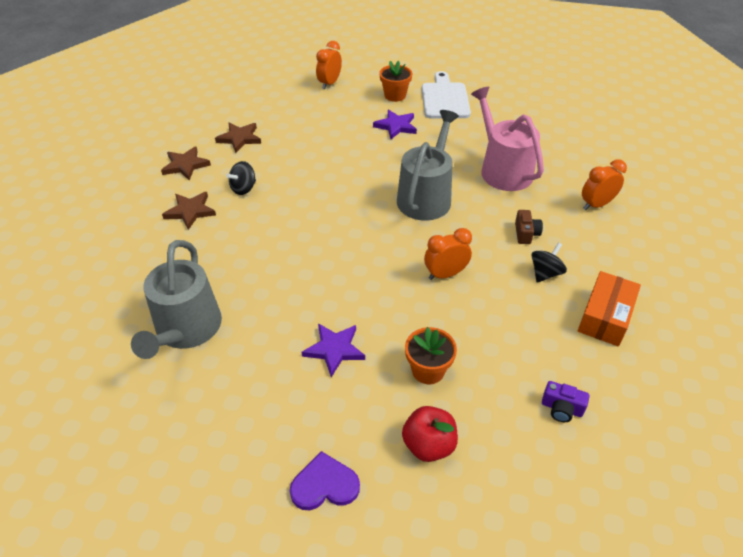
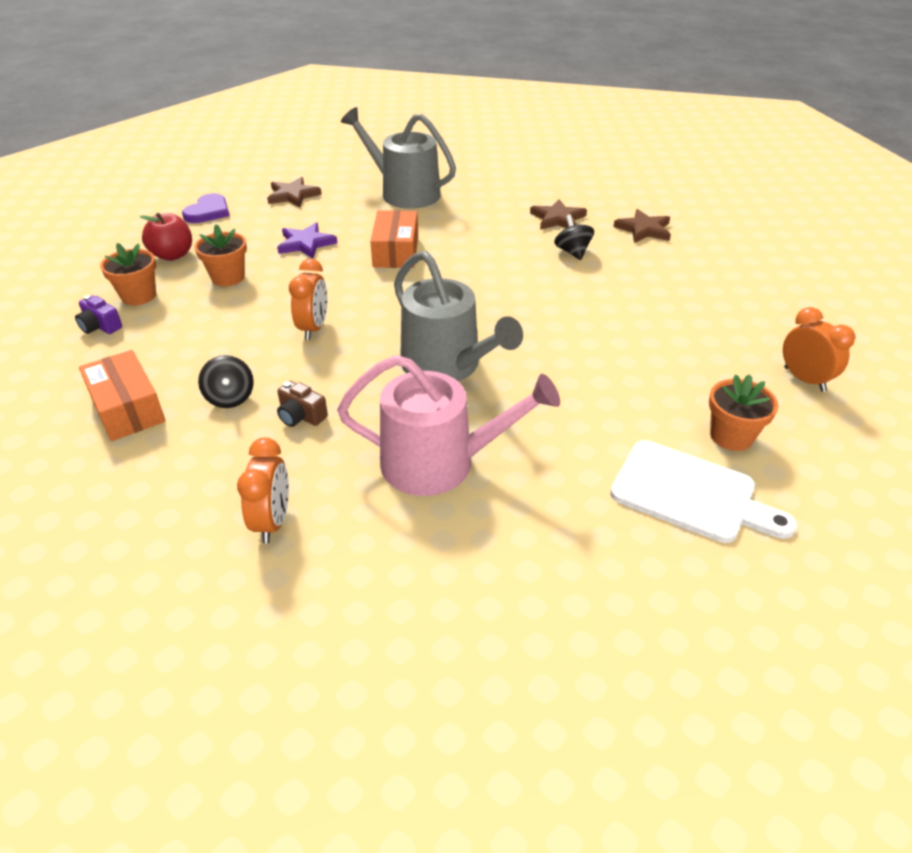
camera: 120 degrees right, 5 degrees down
(239, 138) = (680, 270): brown star -> brown star (293, 195)
(306, 282) = (396, 251): none -> orange box
(396, 126) = (632, 402): purple star -> none
(505, 416) = (139, 296): none -> orange flower pot
(561, 408) = (100, 326): purple camera -> purple camera turned 105 degrees counterclockwise

